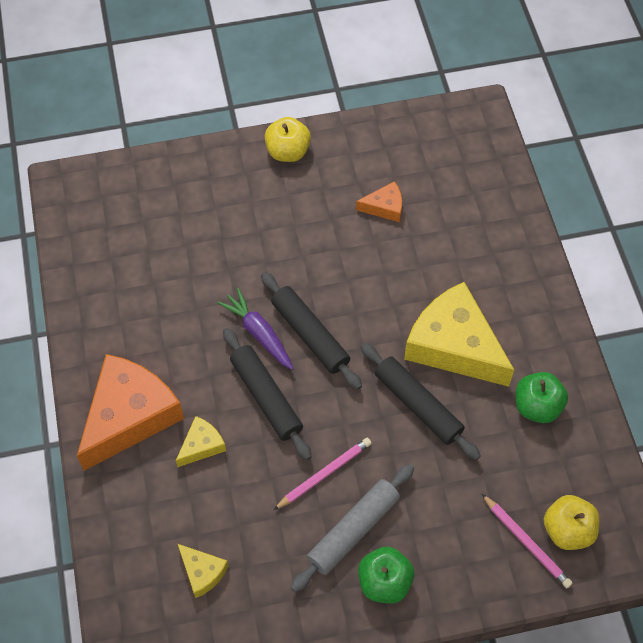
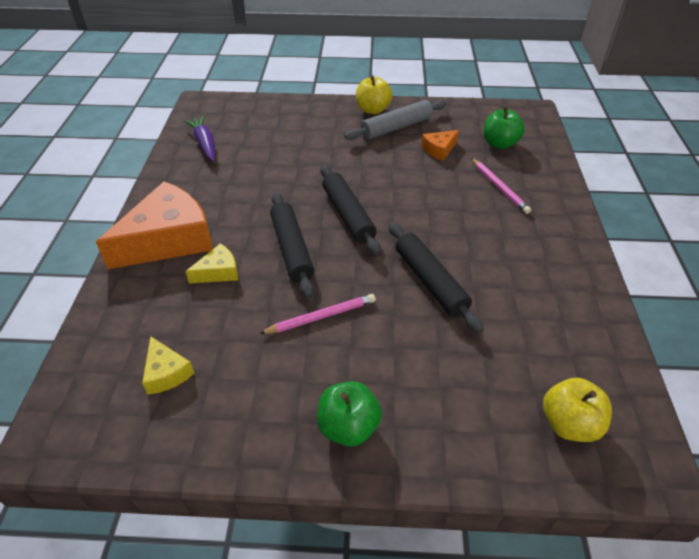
camera: 15 degrees right, 15 degrees down
(259, 333) = (304, 206): purple carrot -> purple carrot (205, 144)
(353, 530) = (332, 370): grey rolling pin -> grey rolling pin (396, 127)
(384, 207) = (439, 149): orange cheese -> orange cheese turned 135 degrees clockwise
(454, 345) = (477, 245): yellow cheese -> none
(526, 542) = (519, 425): pink pencil -> pink pencil (499, 187)
(537, 406) = (550, 305): green apple -> green apple (499, 144)

